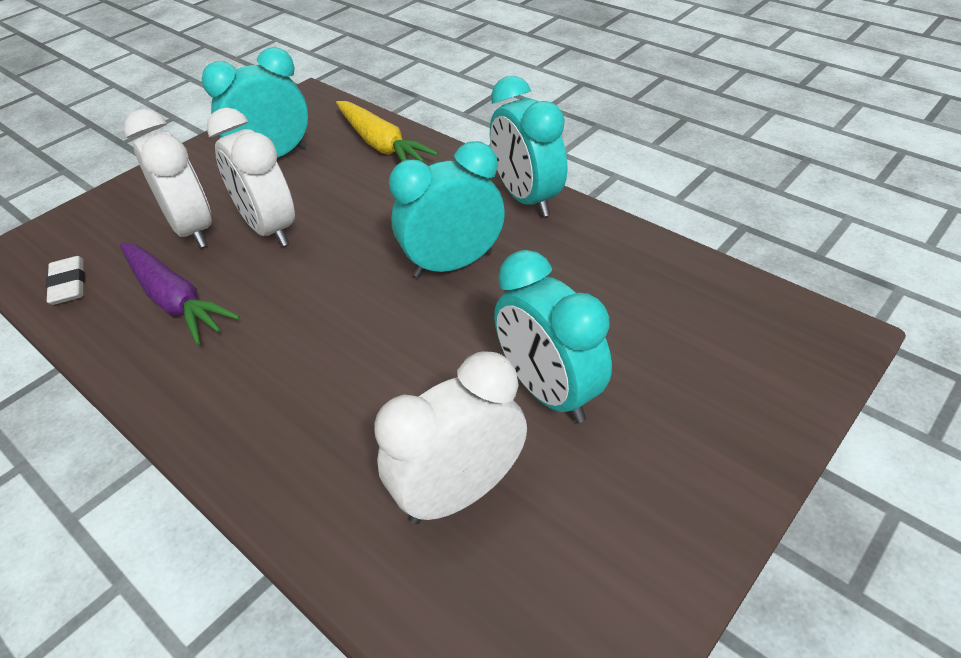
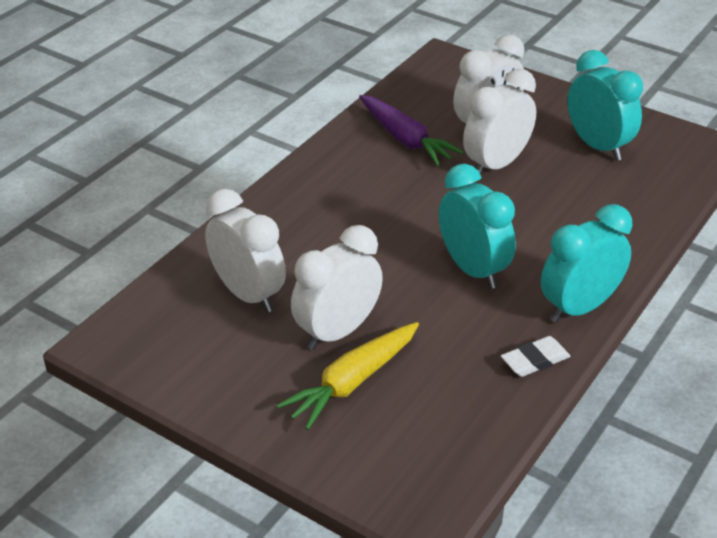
camera: 80 degrees right, 5 degrees down
(68, 284) = (414, 90): white eraser -> white eraser (535, 360)
(175, 300) = (405, 139): purple carrot -> purple carrot turned 75 degrees counterclockwise
(381, 144) = (640, 205): yellow carrot -> yellow carrot (352, 382)
(549, 392) = (337, 332): turquoise clock -> white clock

